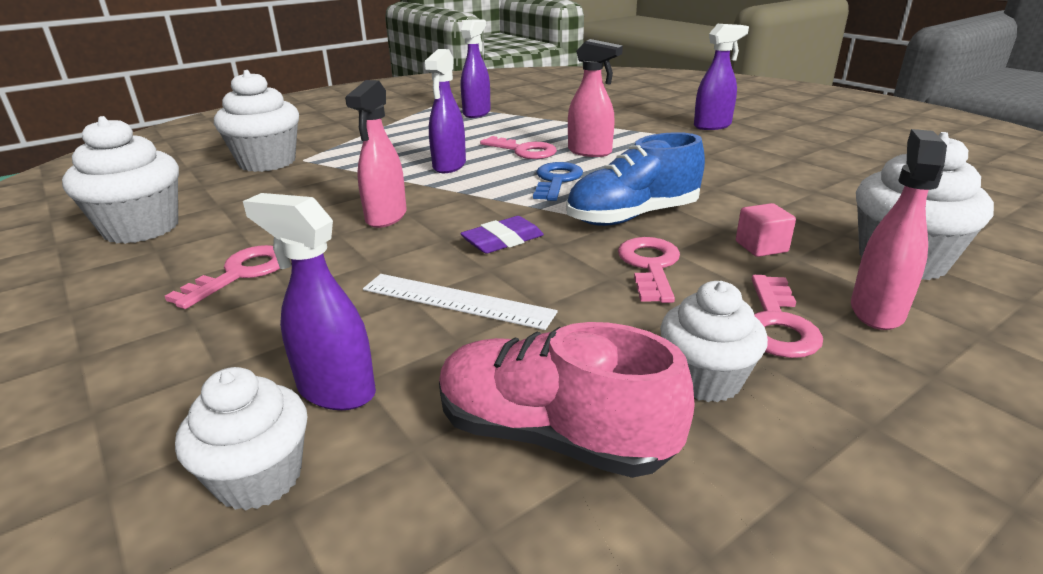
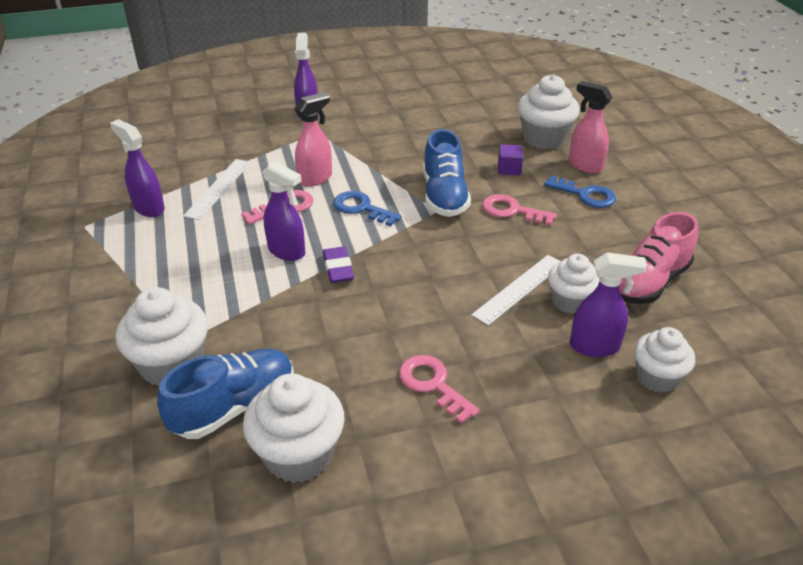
camera: 70 degrees left, 10 degrees up
(212, 192) = (234, 407): none -> blue shoe
(335, 390) = (595, 347): purple spray bottle -> purple spray bottle turned 135 degrees counterclockwise
(386, 217) = (374, 301): pink spray bottle -> none
(503, 241) = (449, 255): purple eraser -> purple eraser (338, 268)
(530, 125) = (218, 188): none -> white ruler
(705, 379) = (621, 230): white cupcake -> white cupcake (570, 301)
(761, 247) = (509, 169): pink cube -> purple cube
(777, 324) = (585, 195): pink key -> blue key

